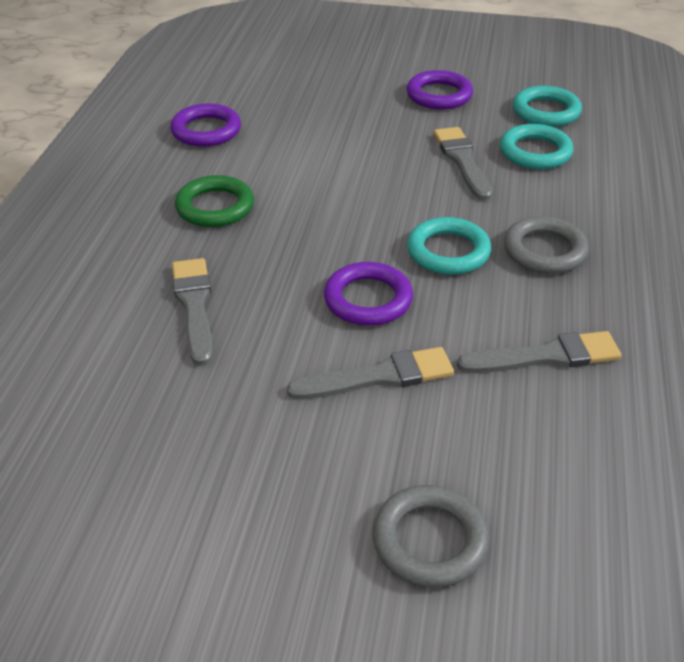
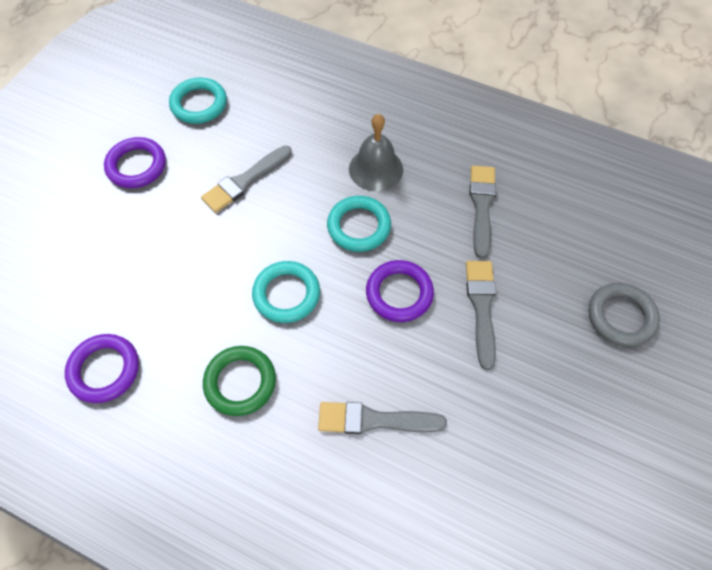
camera: 75 degrees left, 20 degrees up
(462, 161) = (245, 181): grey brush -> grey brush turned 45 degrees counterclockwise
(535, 152) = (253, 131): turquoise ring -> turquoise ring (286, 294)
(544, 250) = (376, 169): grey ring -> grey bell

